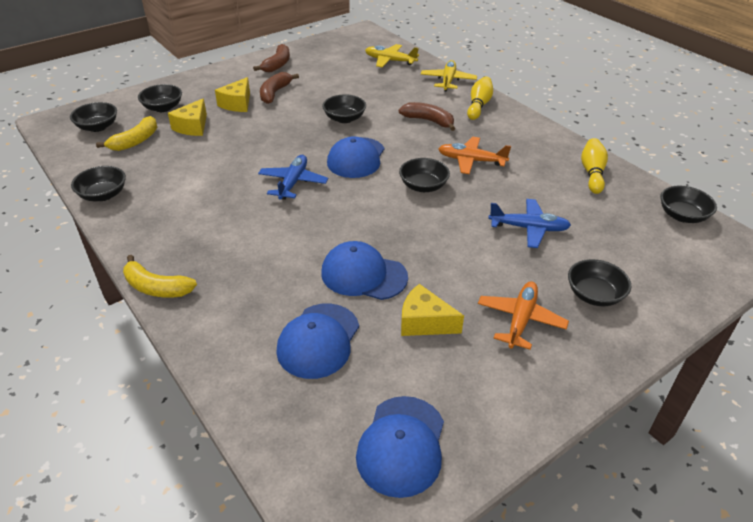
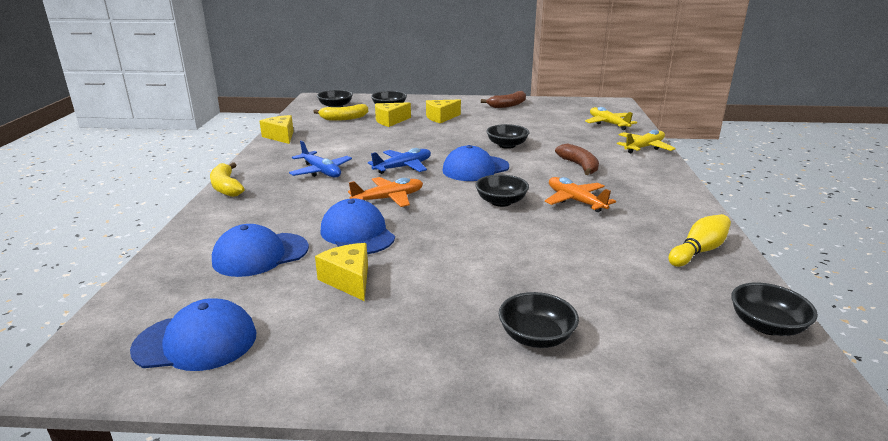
camera: 40 degrees right, 15 degrees down
(103, 195) = (281, 136): black bowl -> yellow cheese
(275, 93) = (478, 119): brown banana -> none
(401, 445) = (196, 342): blue cap -> blue cap turned 150 degrees counterclockwise
(479, 105) = (648, 170): yellow bowling pin -> none
(520, 319) = (430, 318): orange plane -> orange plane (389, 198)
(529, 228) = (552, 263): blue plane -> blue plane (321, 171)

